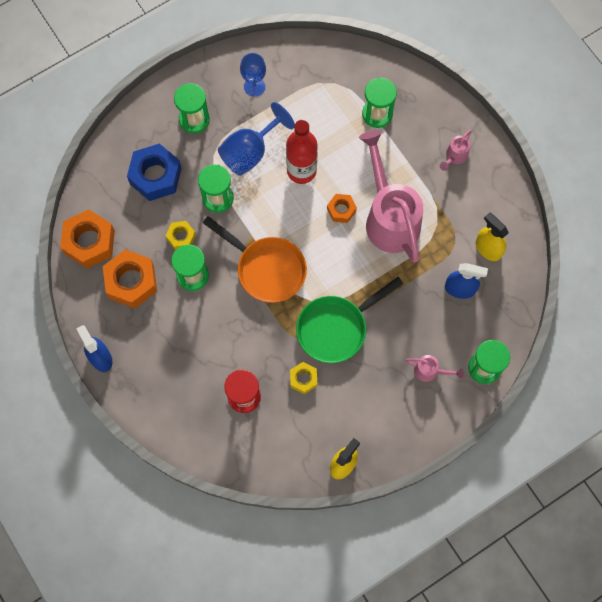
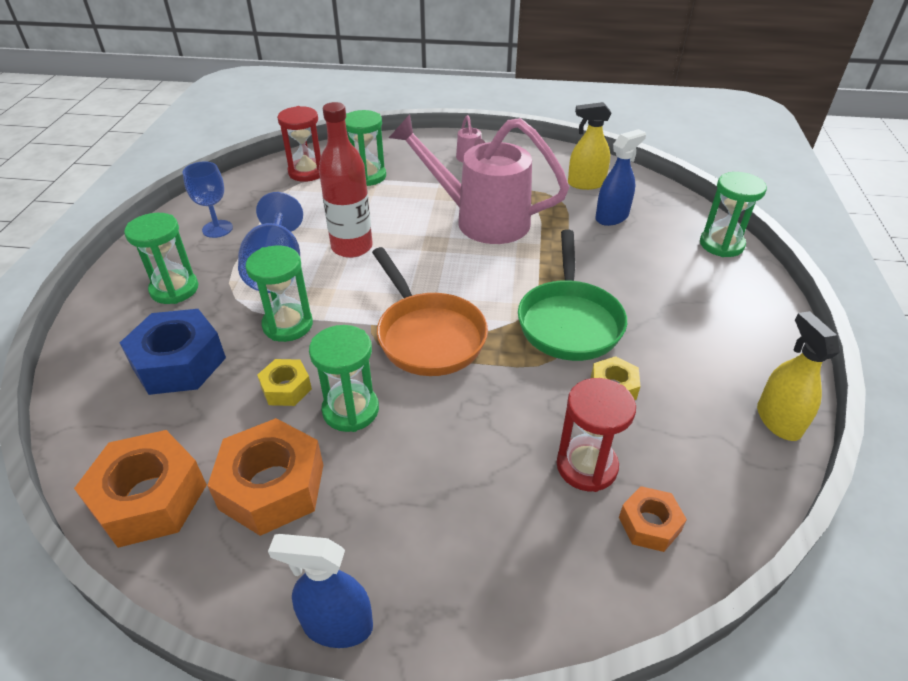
camera: 50 degrees left, 30 degrees down
(267, 269) = (428, 335): orange pan -> orange pan turned 75 degrees clockwise
(341, 210) = (432, 244): orange nut -> orange nut (649, 524)
(349, 75) = (307, 172): none -> red hourglass
(430, 371) = (694, 281): pink watering can -> none

